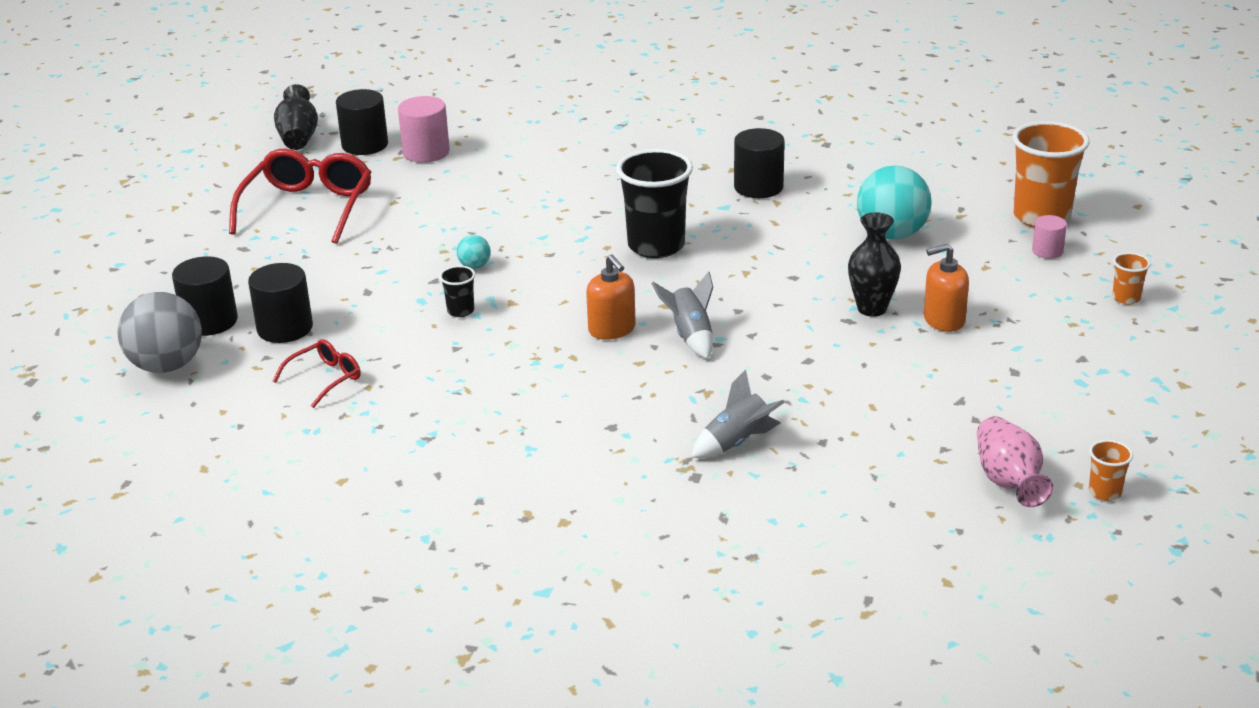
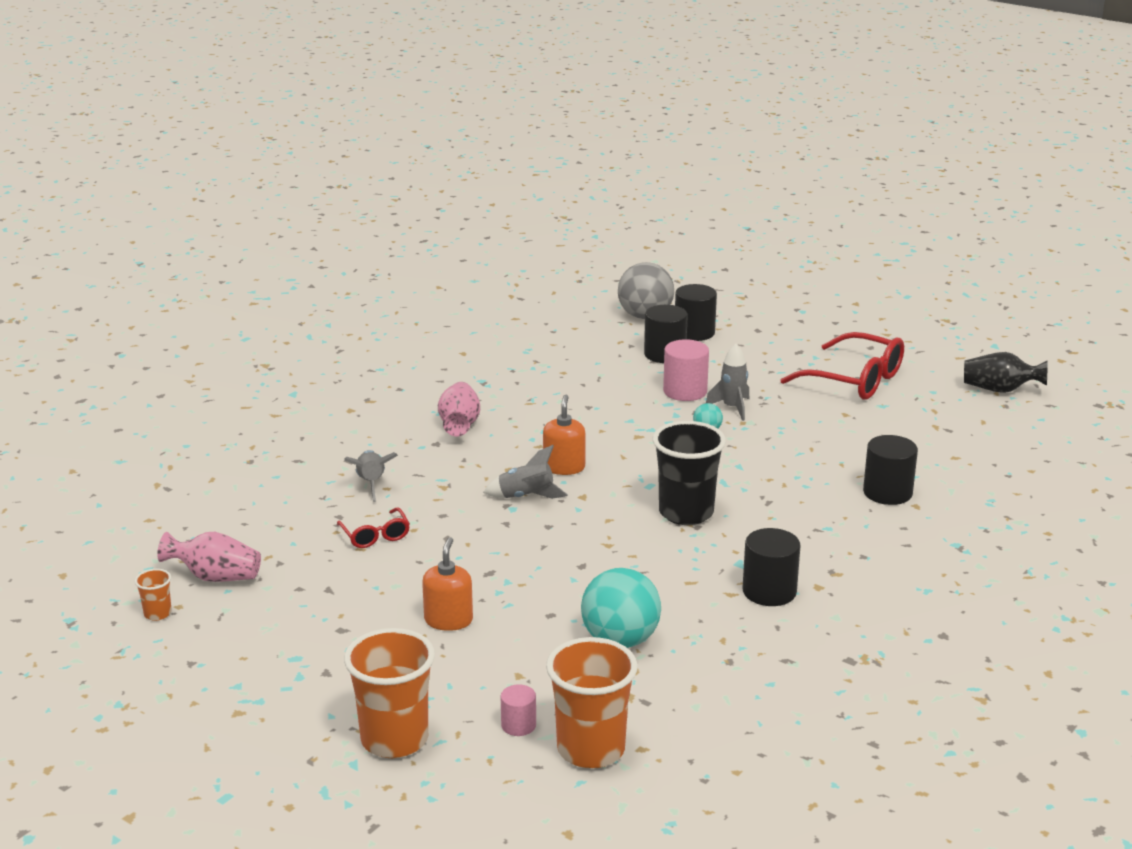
camera: 110 degrees right, 5 degrees down
(325, 379) = (586, 360): red glasses -> red glasses (375, 536)
(365, 145) = (970, 415): black cylinder -> black cylinder (887, 493)
(412, 262) = (732, 408): none -> grey rocket
(426, 152) = (940, 440): pink cylinder -> pink cylinder (685, 391)
(460, 311) = (640, 415): black cup -> none
(554, 423) = (459, 425): none -> pink vase
(612, 329) = (564, 467): orange soap dispenser -> orange soap dispenser turned 105 degrees clockwise
(872, 308) = (497, 589): black vase -> none
(1126, 298) = (394, 740): orange cup -> orange cup, size x2.22

